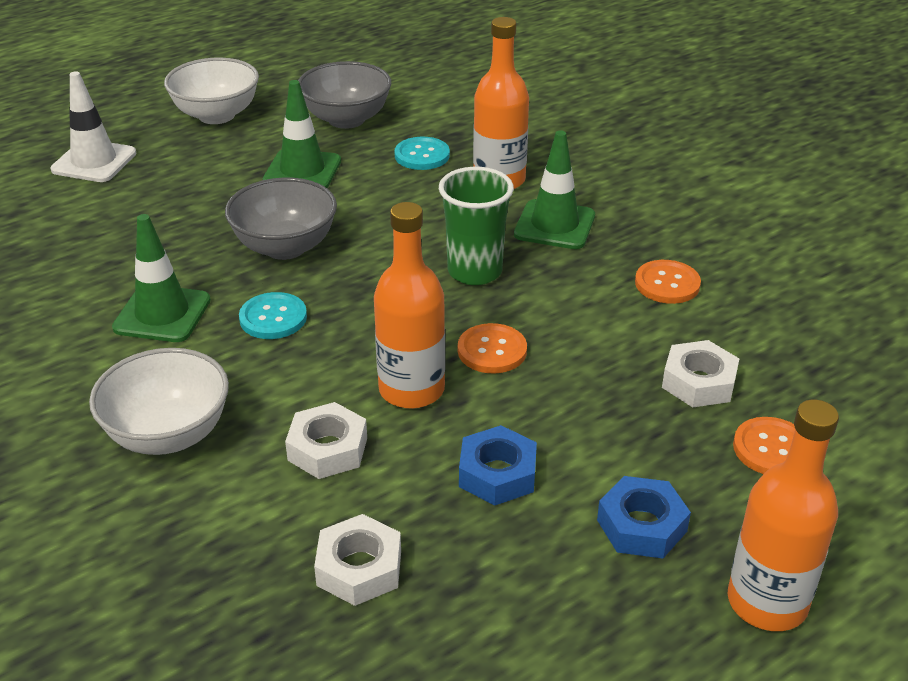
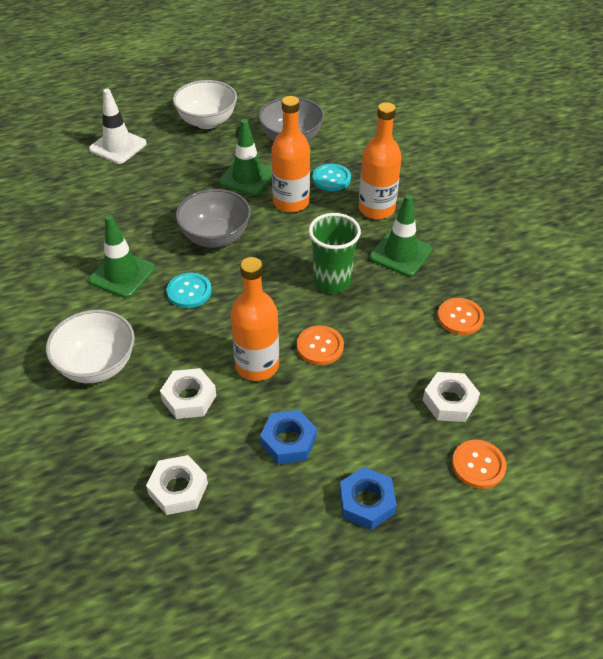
camera: 15 degrees right, 10 degrees up
(767, 602) = (426, 579): orange bottle -> orange bottle (291, 202)

